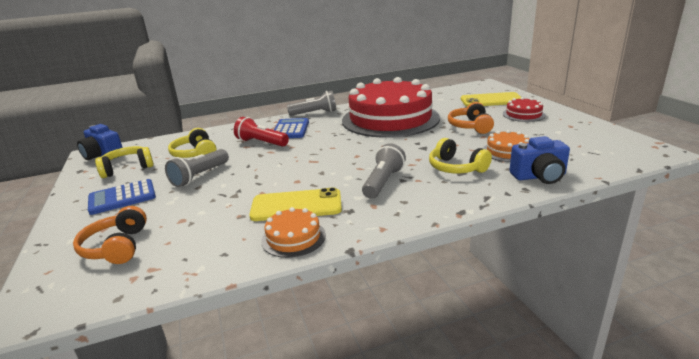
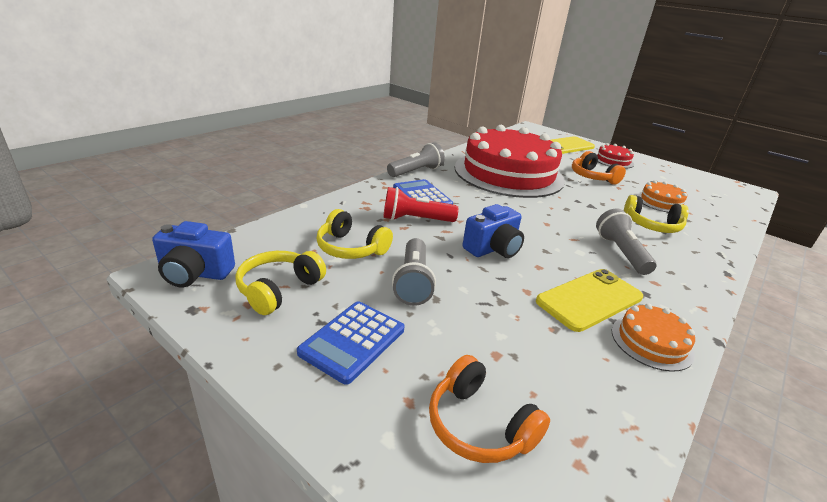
camera: 35 degrees left, 5 degrees up
(539, 176) = (720, 225): blue camera -> blue camera (493, 249)

